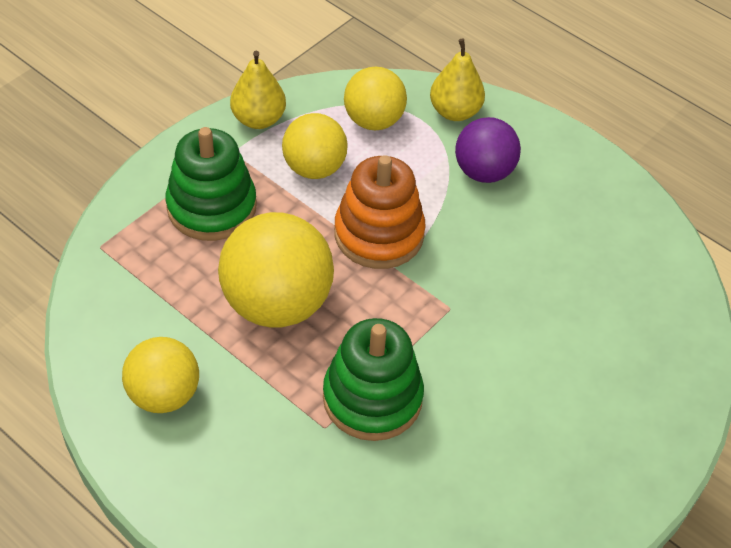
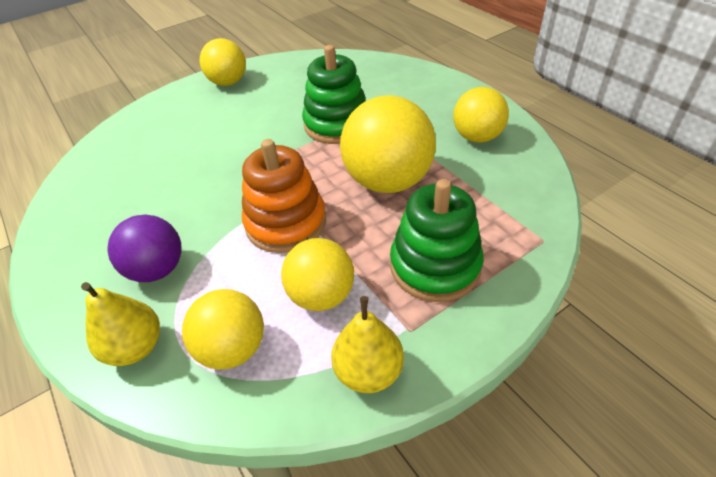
camera: 160 degrees left, 5 degrees down
(599, 484) = (228, 82): none -> yellow ball

